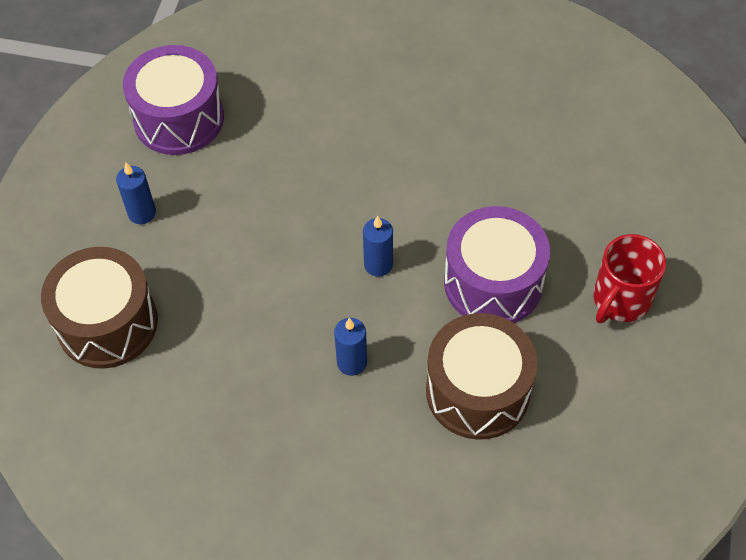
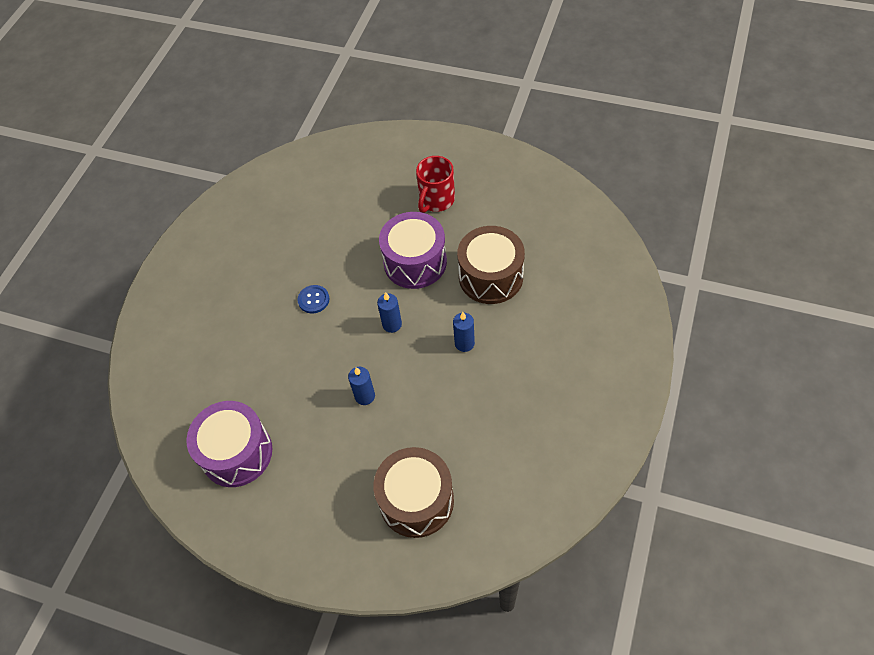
camera: 80 degrees left, 0 degrees up
(142, 213) = (322, 478): blue candle -> blue candle (365, 396)
(412, 164) = (313, 300): none -> blue button
(620, 300) = (436, 200): red mug -> red mug turned 75 degrees clockwise

